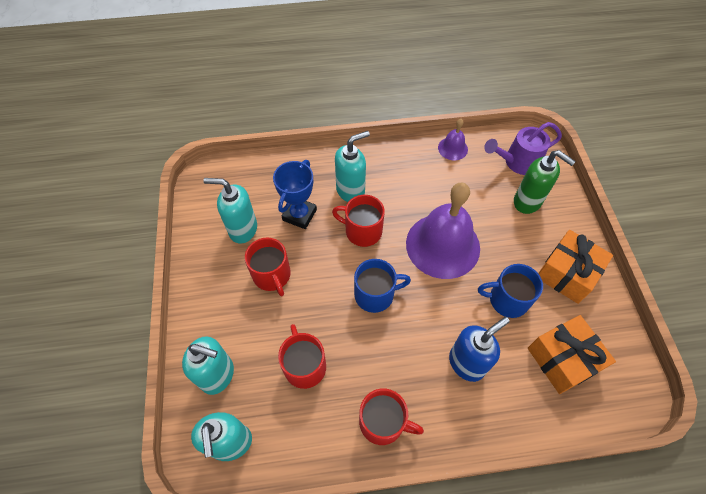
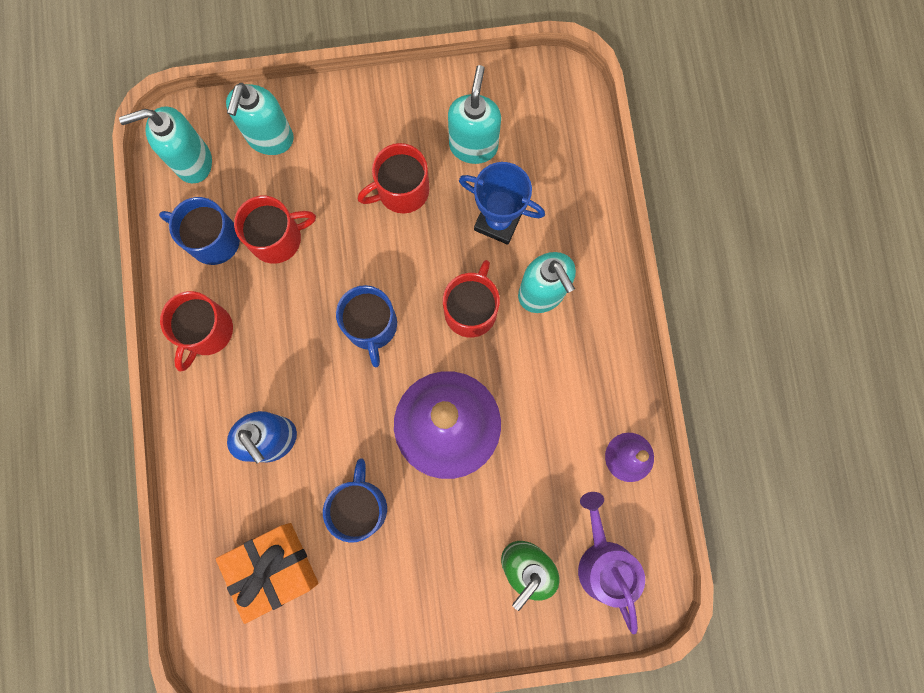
camera: 90 degrees right, 20 degrees up
(303, 421) = (212, 239): none -> blue mug
(567, 273) = (399, 602): orange gift -> none

